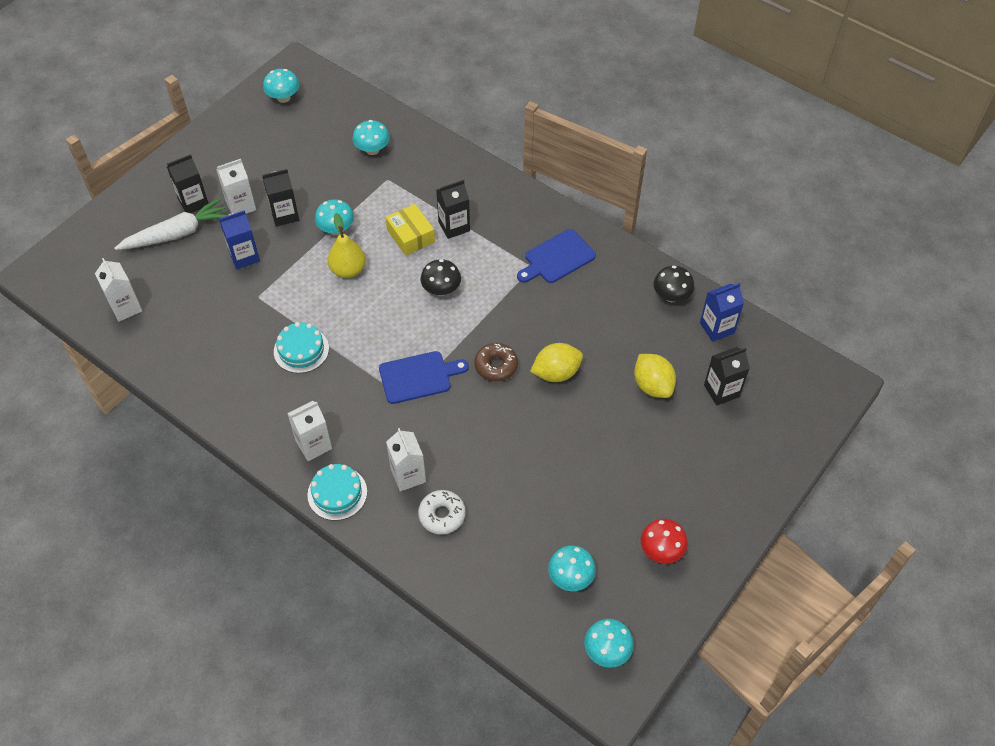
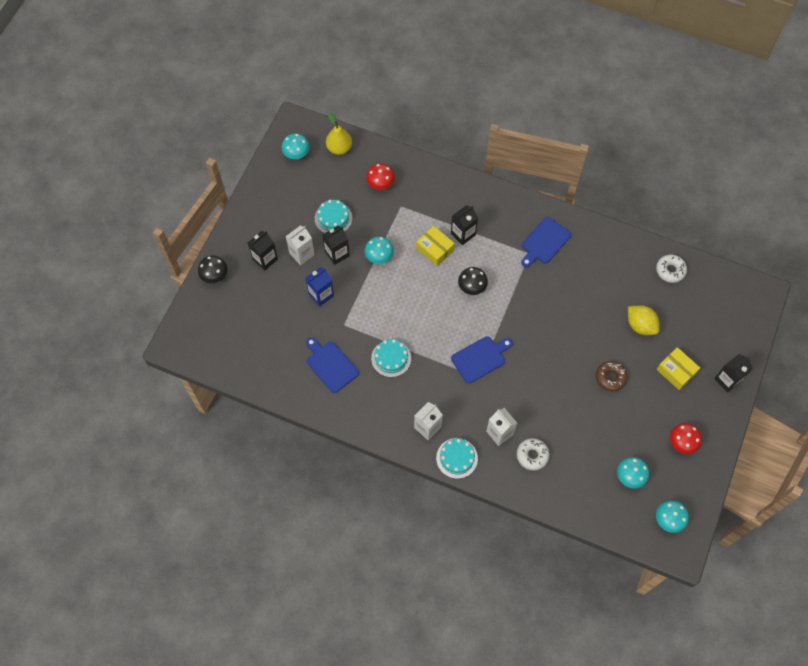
camera: 15 degrees left, 10 degrees up
(126, 307) = (252, 356): white carton -> none
(177, 234) = (264, 288): white carrot -> none
(220, 340) = (330, 365): none -> blue cutting board
(297, 175) = (333, 218): none -> turquoise cake
(348, 270) = (400, 287): yellow pear -> yellow pear (339, 148)
(372, 150) = (380, 184): turquoise mushroom -> red mushroom
(496, 366) = (530, 337): brown donut -> brown donut (610, 378)
(556, 373) = (573, 332): yellow lemon -> none
(671, 296) = (632, 253): black mushroom -> black mushroom (214, 275)
(683, 455) = (676, 371): none -> yellow box
(717, 328) = (670, 270): blue carton -> white donut
(721, 391) = (687, 317): black carton -> black carton (727, 380)

